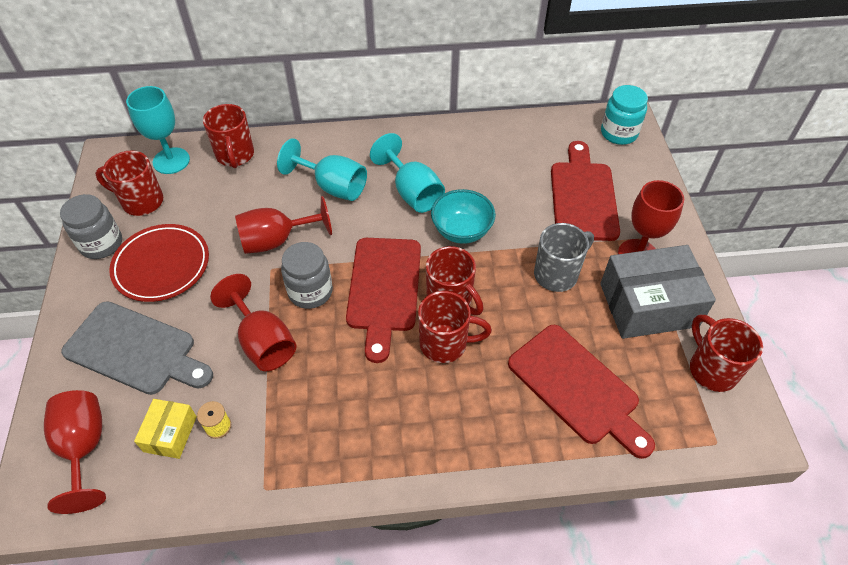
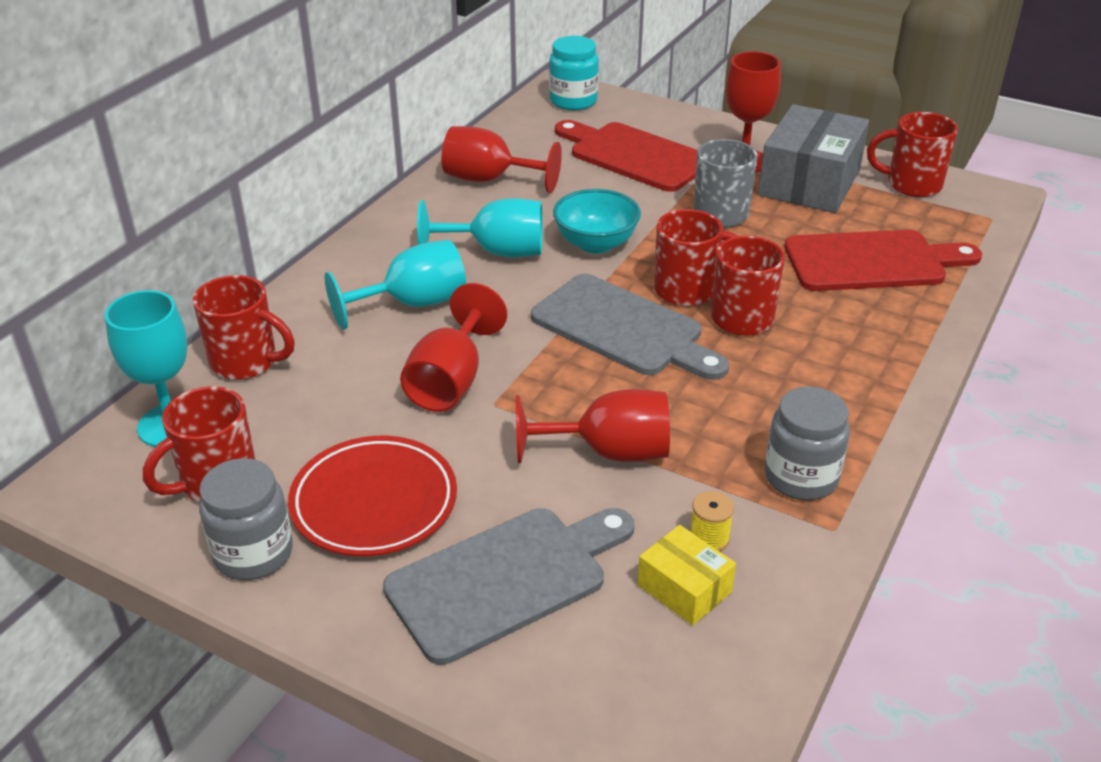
camera: 55 degrees left, 15 degrees down
(84, 448) = (635, 689): red goblet -> red goblet (489, 179)
(310, 292) = (568, 385): grey jar -> grey jar (801, 477)
(384, 289) = (623, 328): red cutting board -> grey cutting board

